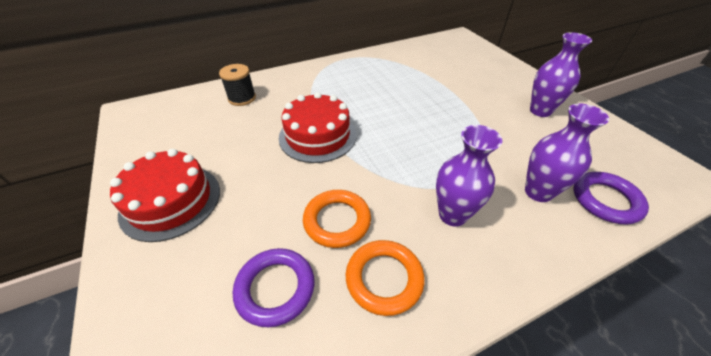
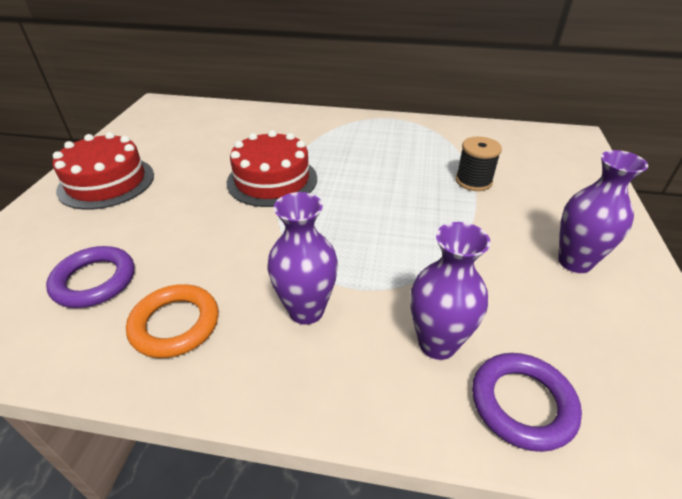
camera: 35 degrees right, 5 degrees down
(242, 98) = (249, 123): black spool -> black spool (473, 181)
(337, 221) = (198, 258): orange ring -> none

